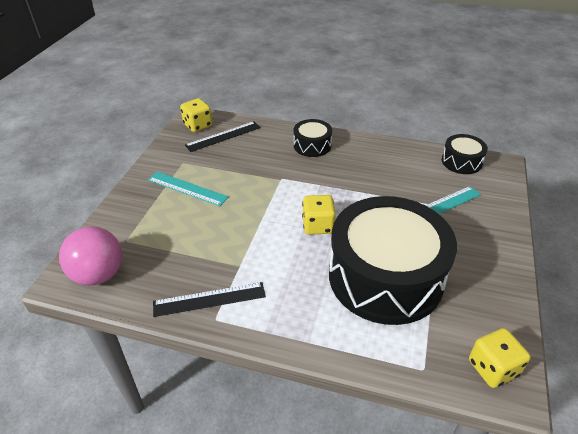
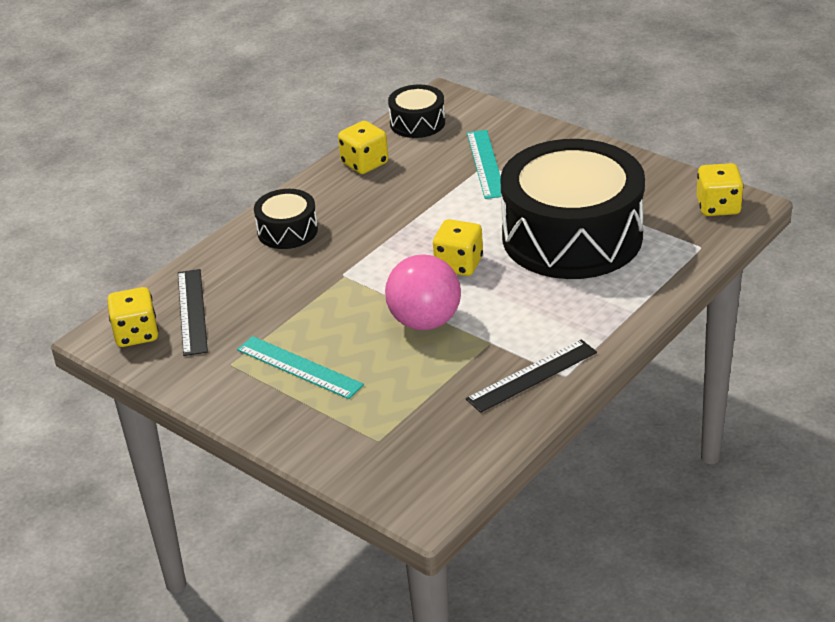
camera: 65 degrees left, 5 degrees down
(99, 274) = (431, 471): pink ball -> pink ball (425, 322)
(187, 188) = (299, 367): turquoise ruler -> turquoise ruler turned 75 degrees clockwise
(209, 299) = (532, 376): black ruler -> black ruler turned 45 degrees clockwise
(399, 153) = (364, 163): none -> yellow dice

